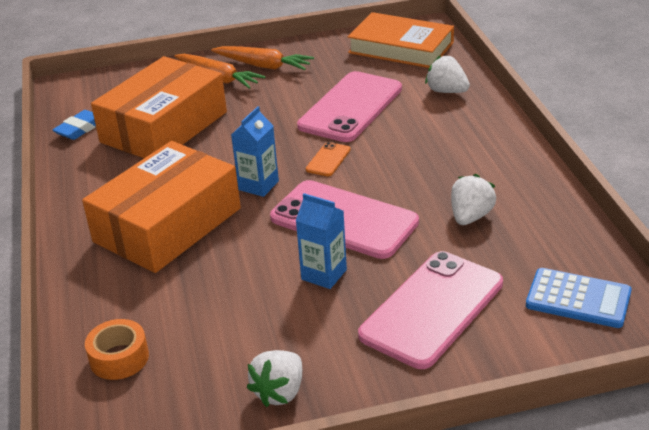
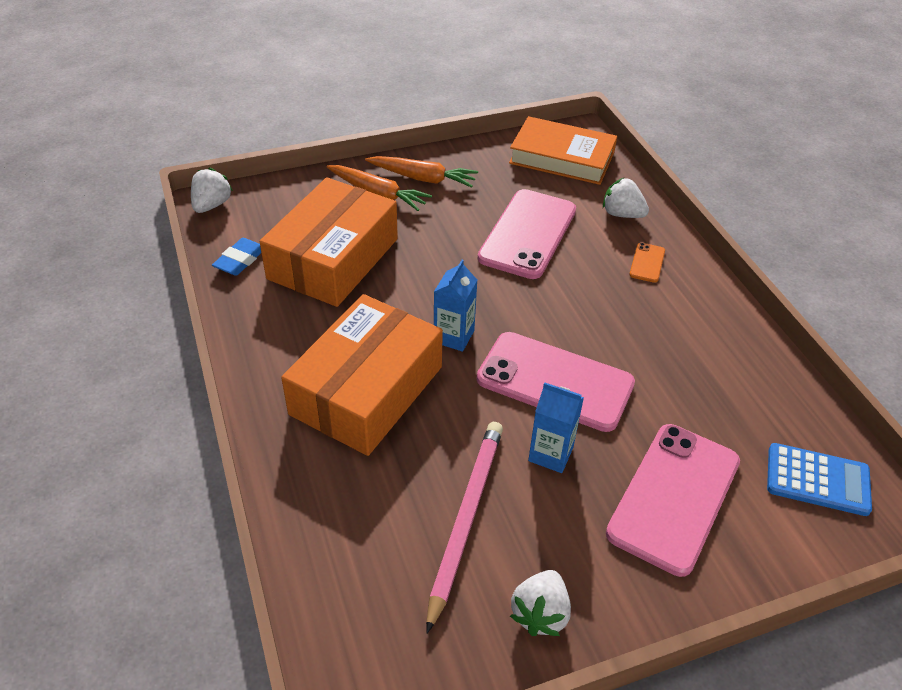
camera: 10 degrees left, 10 degrees up
(119, 358) = (353, 574): orange tape -> none
(231, 321) = (465, 518): none -> pink pencil
(328, 160) = (520, 302): orange phone -> orange phone (647, 263)
(470, 217) = (684, 375): white strawberry -> white strawberry (212, 205)

